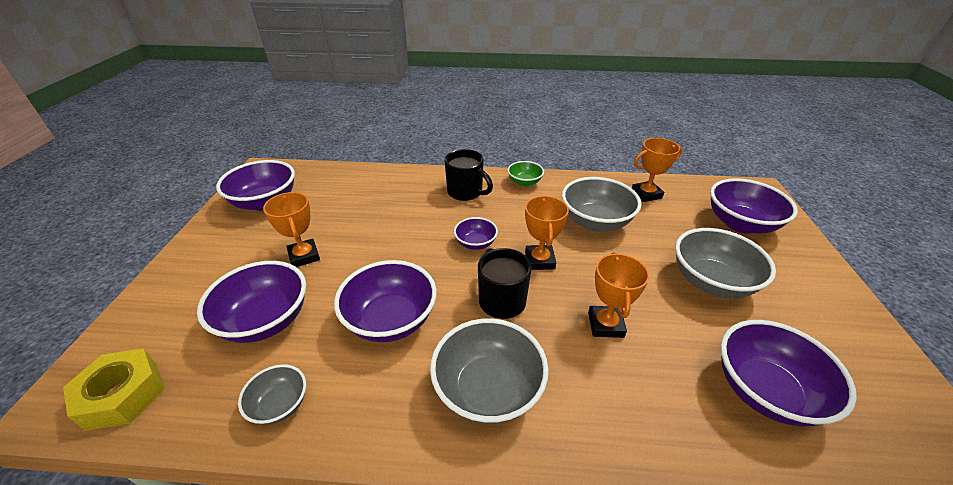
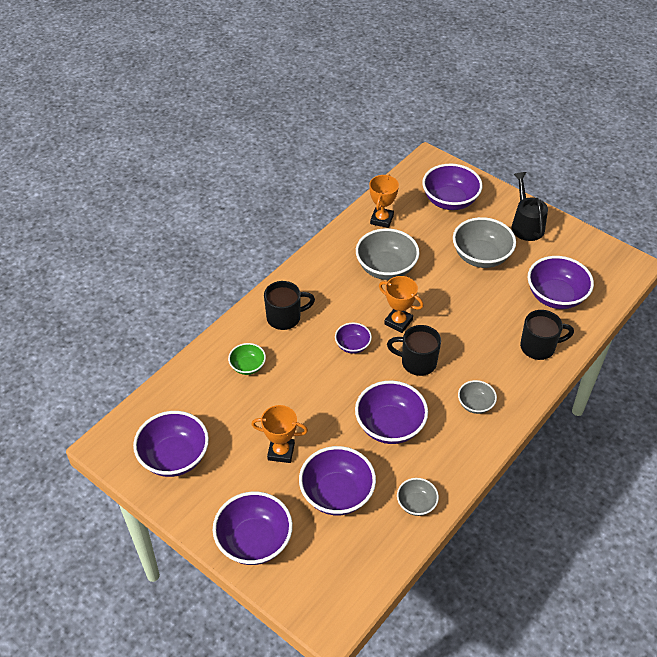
camera: 55 degrees left, 10 degrees up
(123, 395) = (348, 584): yellow nut -> none
(178, 287) = (254, 541): none -> purple bowl
(488, 389) = (475, 404): grey bowl -> grey bowl, size x0.54
(524, 182) = (304, 275): green bowl -> green bowl (248, 366)
(605, 324) = (473, 326): orange trophy -> none
(657, 417) = (539, 347): none -> black mug
(817, 298) = (526, 224): none -> black watering can

